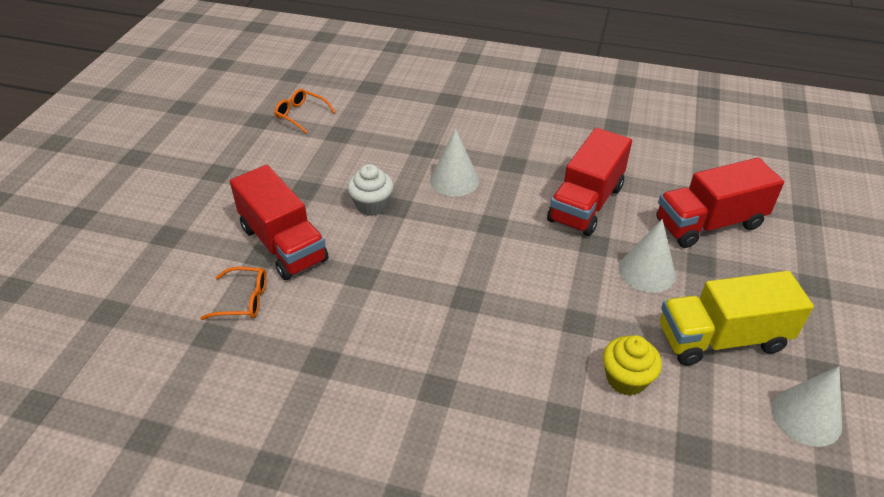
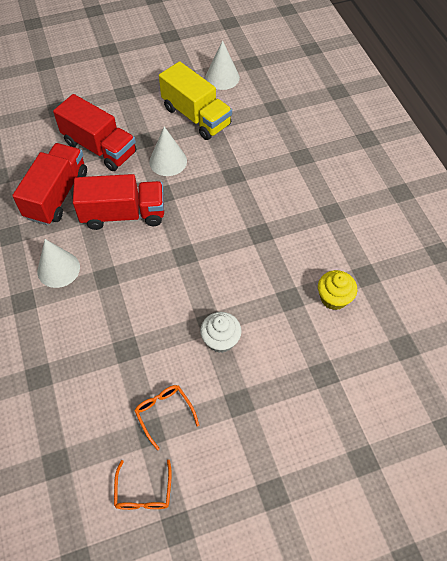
camera: 125 degrees left, 15 degrees up
(244, 300) = (366, 352): orange glasses -> orange glasses (164, 413)
(283, 244) = (303, 368): red truck -> red truck (57, 195)
(454, 180) = (152, 304): white cone -> white cone (58, 269)
(626, 379) = (256, 142): yellow cupcake -> yellow cupcake (333, 298)

